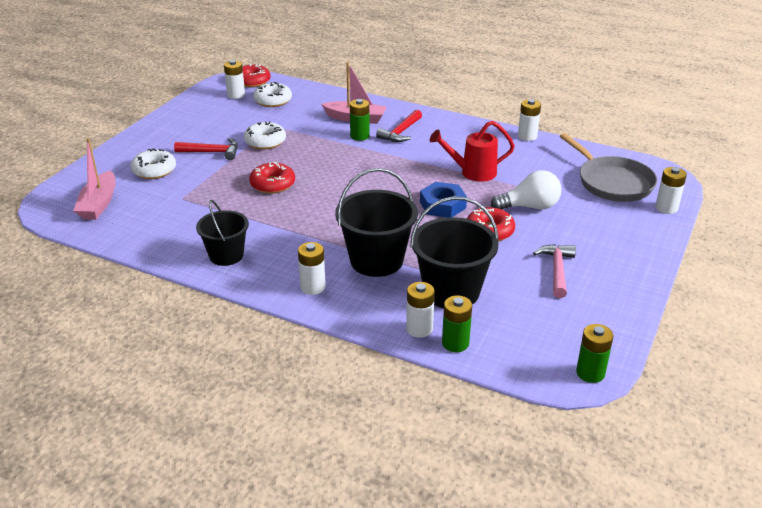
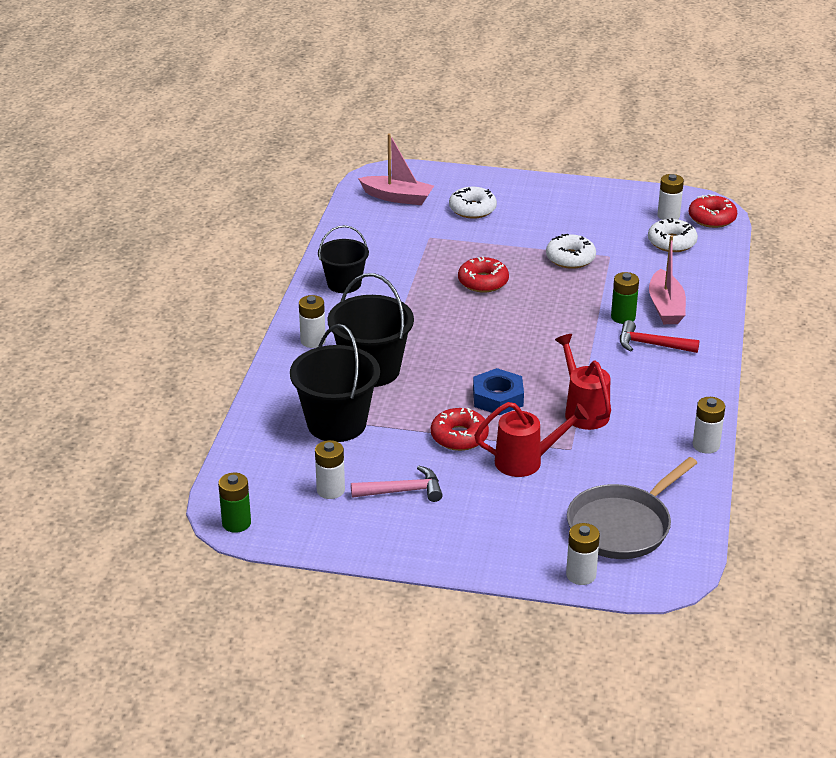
camera: 75 degrees right, 0 degrees up
(99, 204) = (397, 197): pink boat -> pink boat turned 150 degrees counterclockwise
(212, 152) = (527, 232): red hammer -> none
(419, 329) = (270, 412): white battery -> white battery (330, 490)
(455, 343) = (256, 436): green battery -> none
(529, 207) = (526, 461): white light bulb -> red watering can

